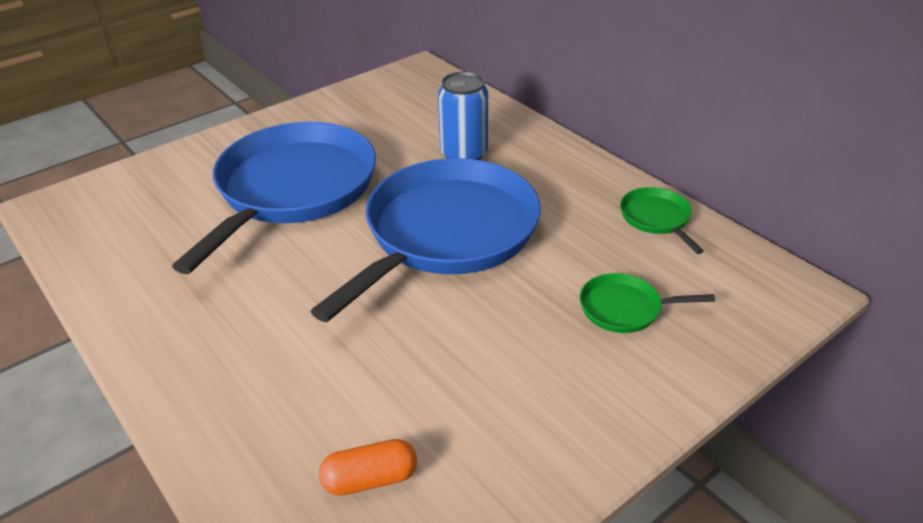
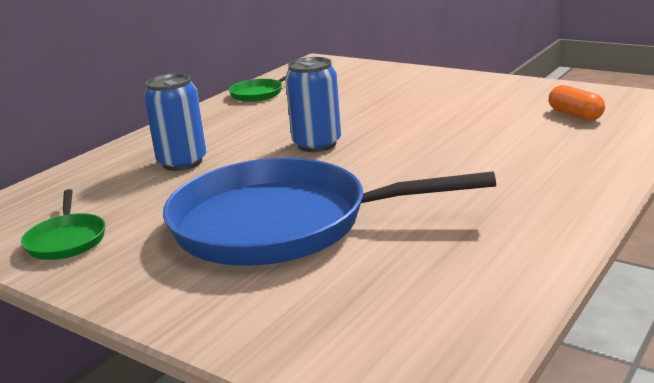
camera: 105 degrees left, 15 degrees down
(446, 233) = (317, 144): blue pan -> blue can
(624, 308) = (366, 89): green pan -> green pan (66, 240)

